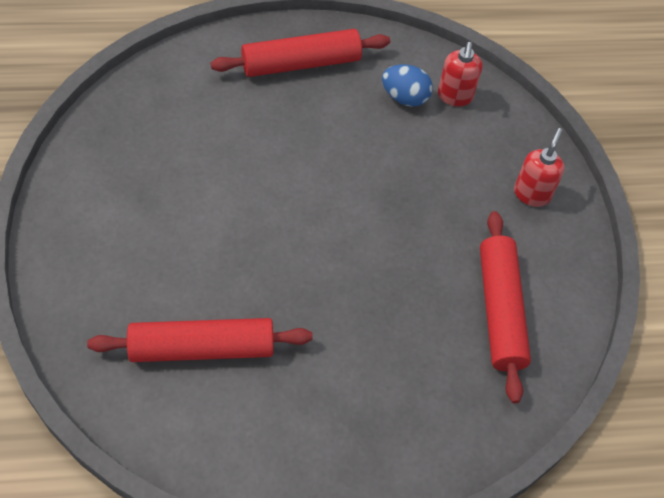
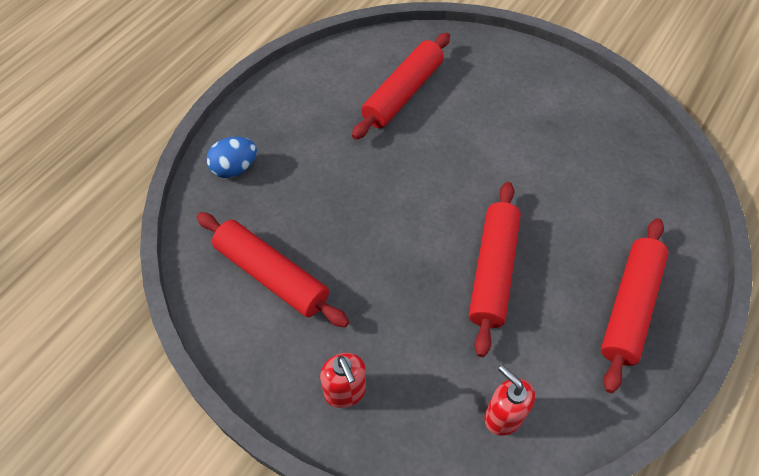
camera: 135 degrees right, 0 degrees up
(347, 158) = (493, 271): none -> red rolling pin
(404, 97) = (531, 367): blue egg -> blue egg (235, 168)

